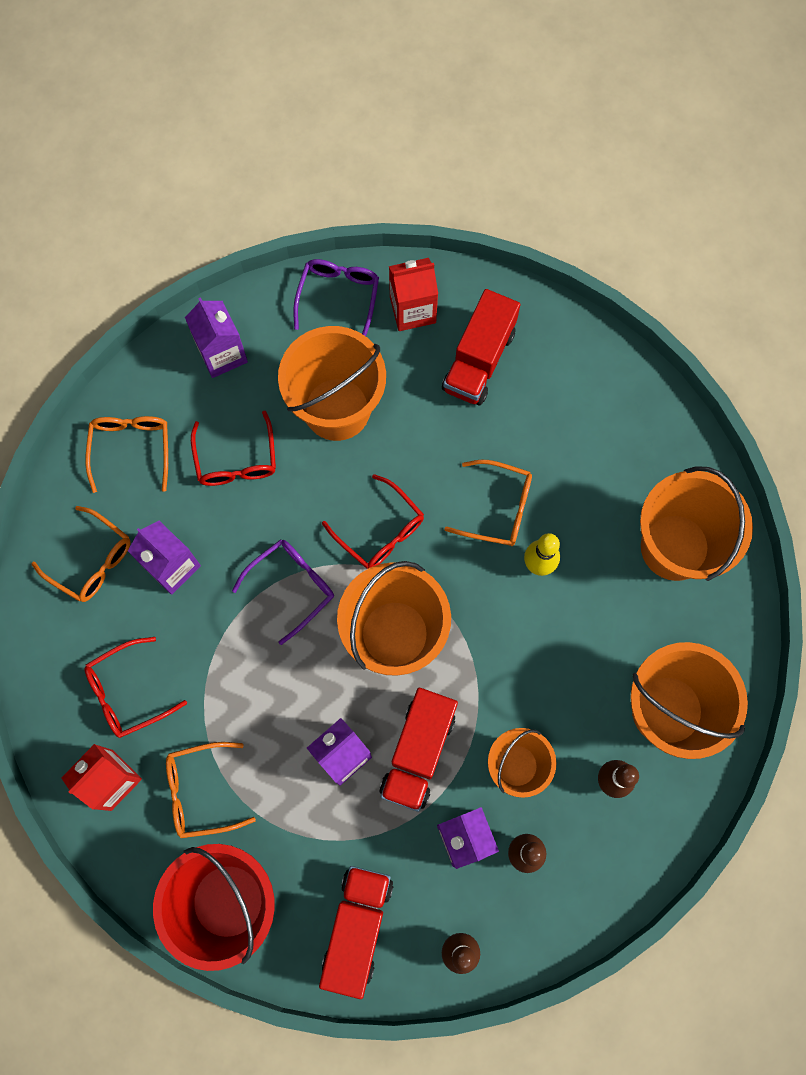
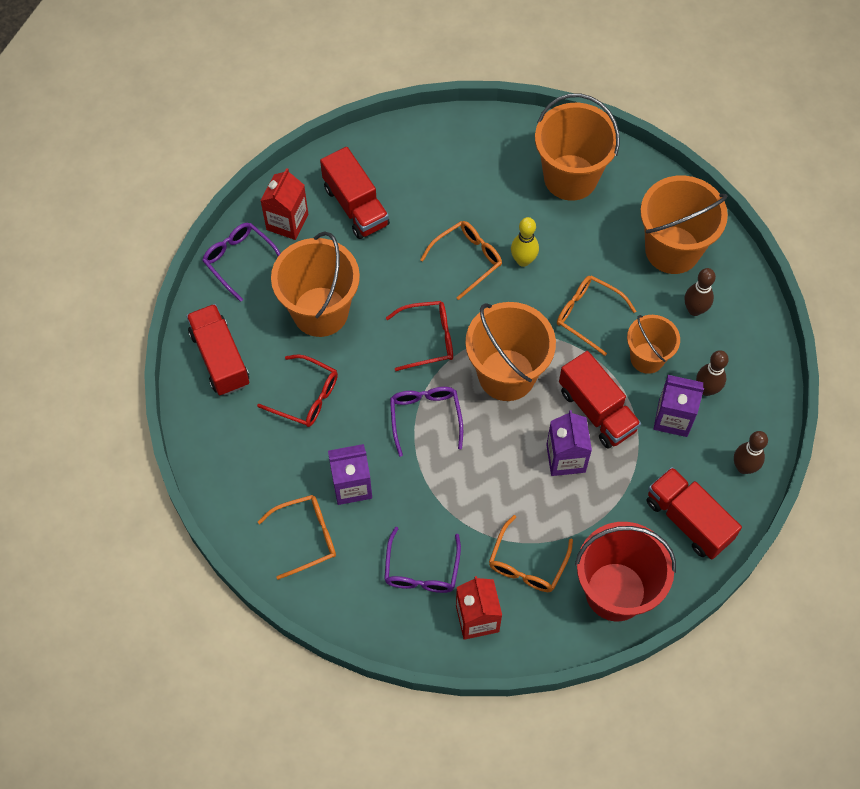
camera: 55 degrees left, 10 degrees down
(127, 693) = (421, 571): red glasses -> purple glasses
(131, 448) = (242, 460): orange glasses -> orange glasses (587, 315)
(222, 354) = (220, 358): purple carton -> red truck

